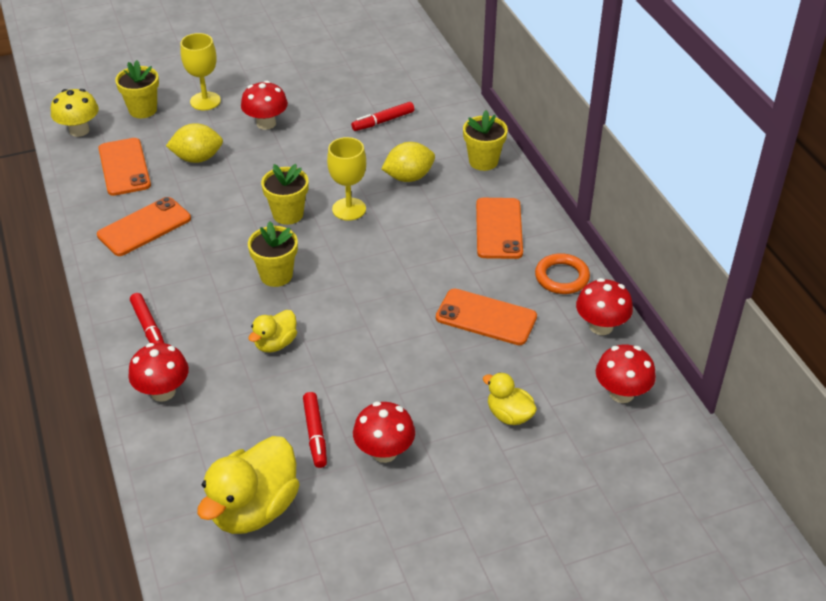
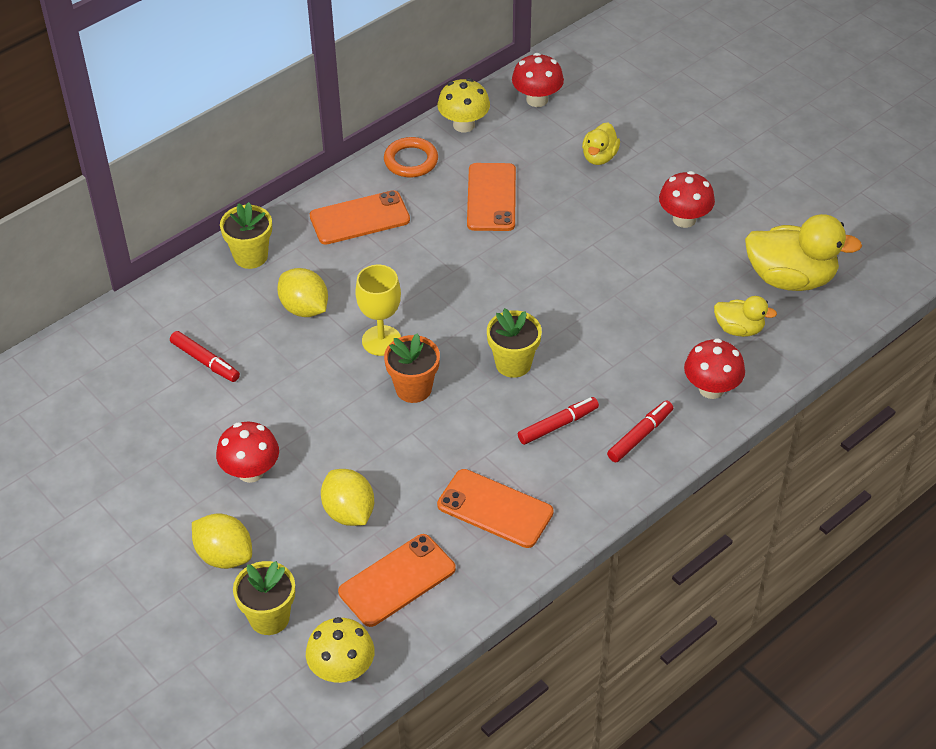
camera: 110 degrees left, 5 degrees up
(205, 101) = (224, 555): yellow goblet -> yellow lemon
(275, 343) = (605, 330): yellow duck -> yellow duck (739, 329)
(288, 214) = (413, 388): yellow flower pot -> orange flower pot
(315, 433) = (692, 267): red marker -> red marker (557, 425)
(601, 326) = (464, 125): red mushroom -> yellow mushroom

